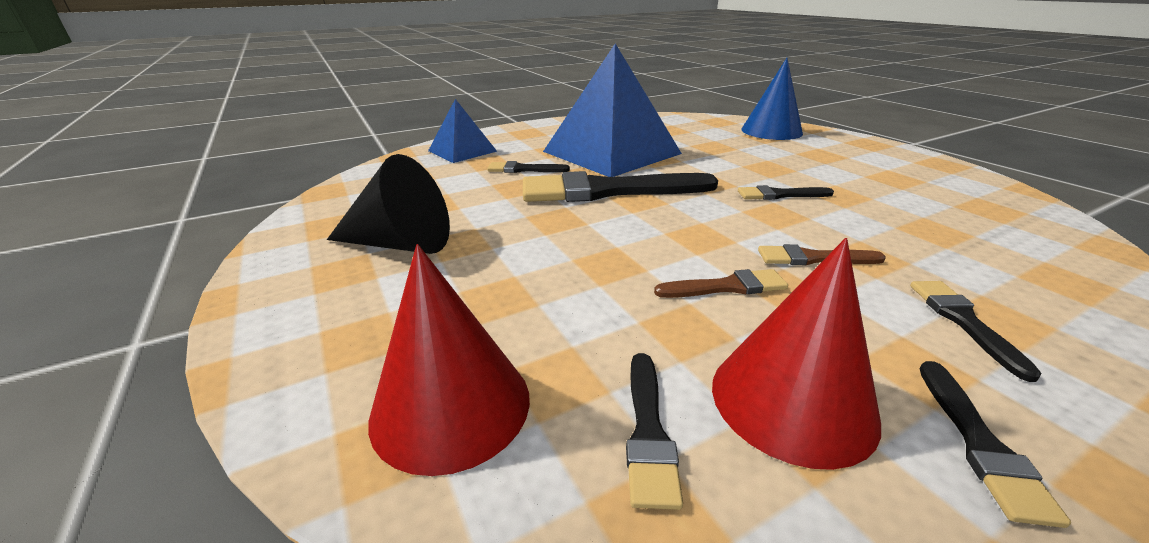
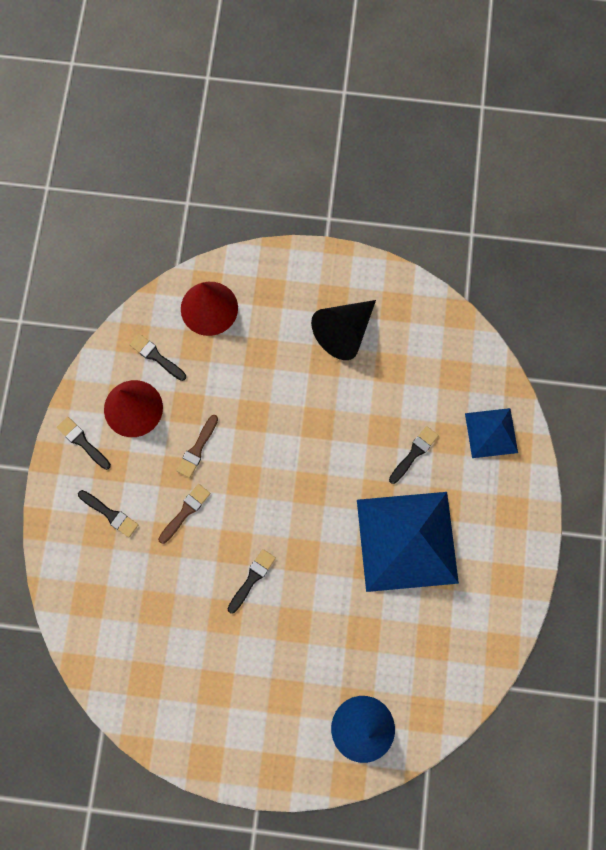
camera: 125 degrees right, 45 degrees up
(608, 191) = (335, 480): black brush -> none

